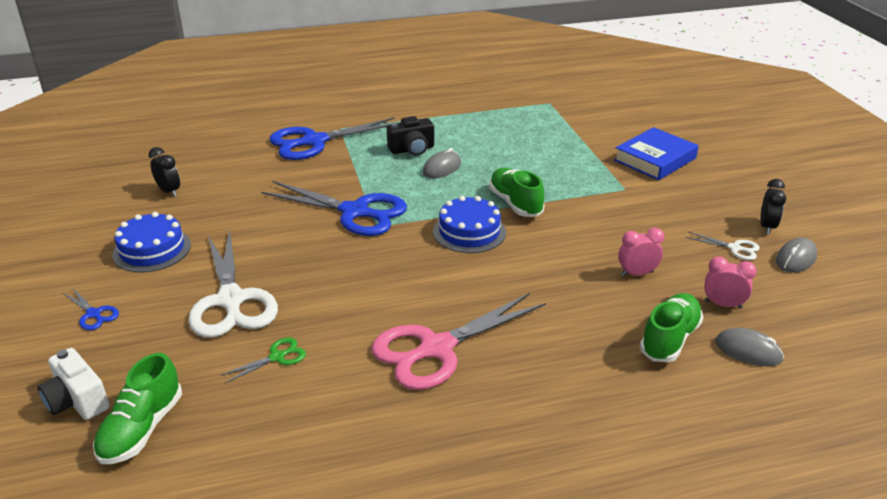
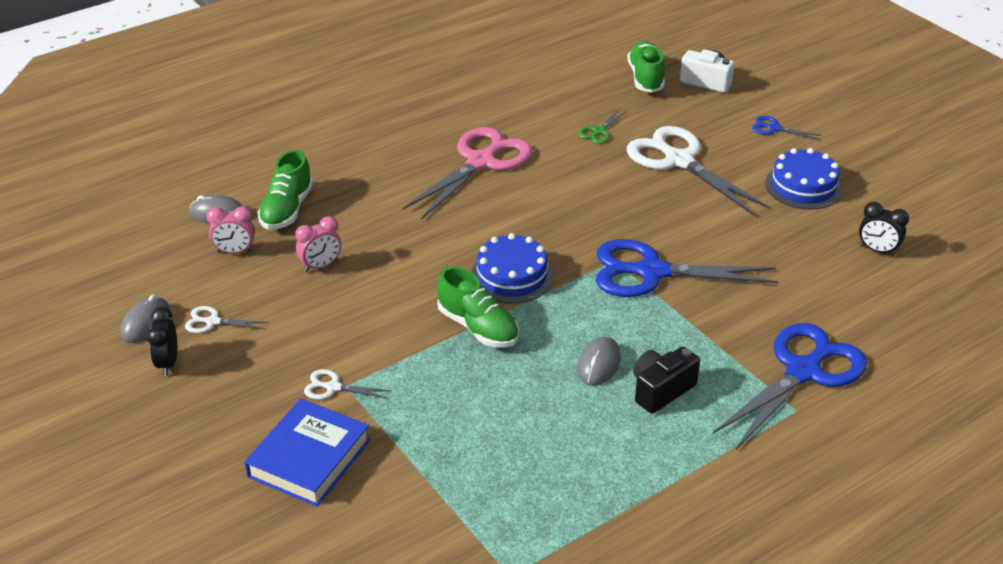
camera: 160 degrees right, 5 degrees up
(635, 190) = (333, 387): none -> white scissors

